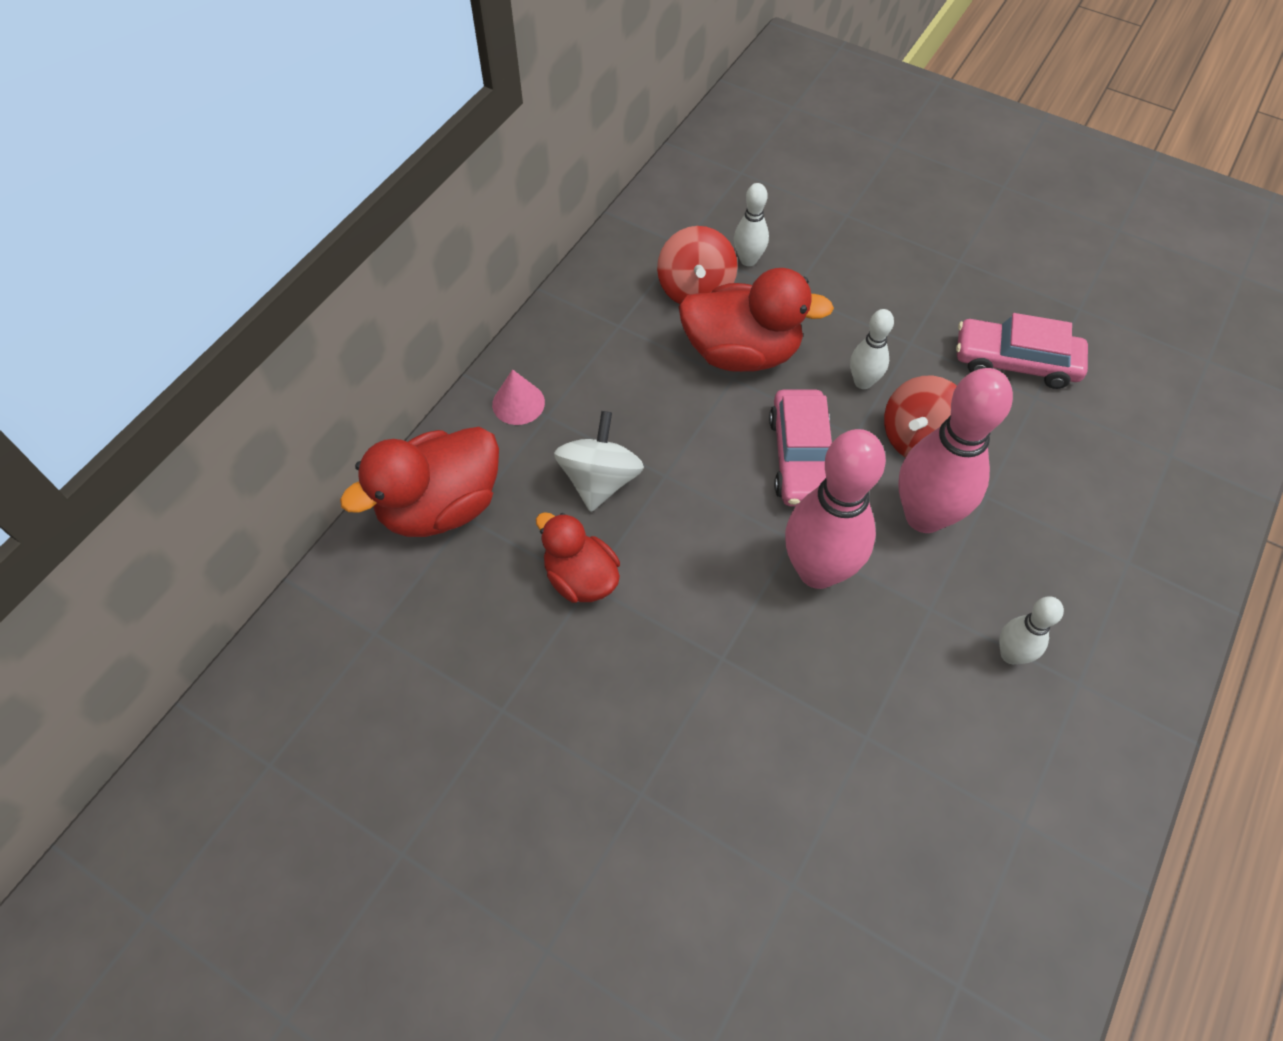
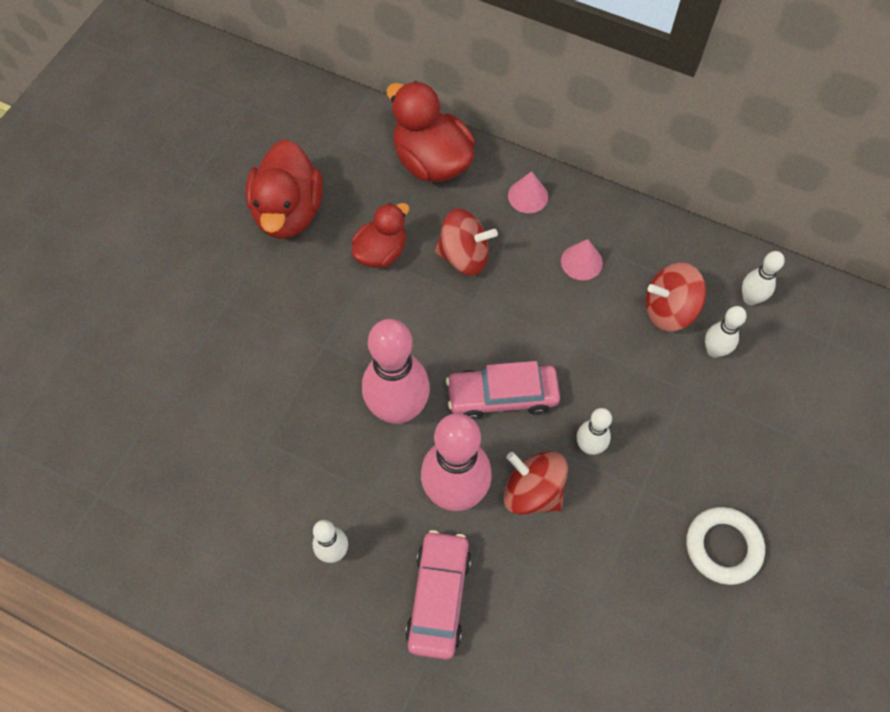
camera: 85 degrees right, 5 degrees up
(600, 480) = (464, 256): white spinning top -> red spinning top
(623, 360) = (581, 262): none -> pink cone
(687, 221) = (750, 298): none -> white bowling pin
(742, 353) = (605, 349): red duck -> red duck (288, 212)
(967, 287) = (723, 547): none -> white ring
(1015, 362) = (635, 585): pink car -> pink car (439, 597)

